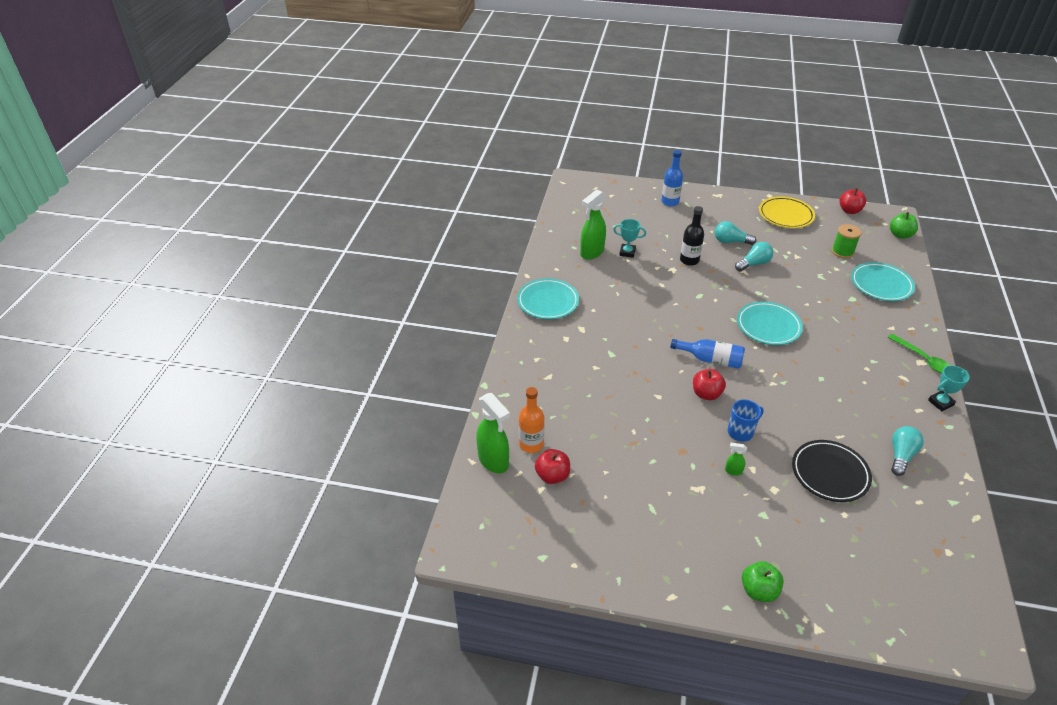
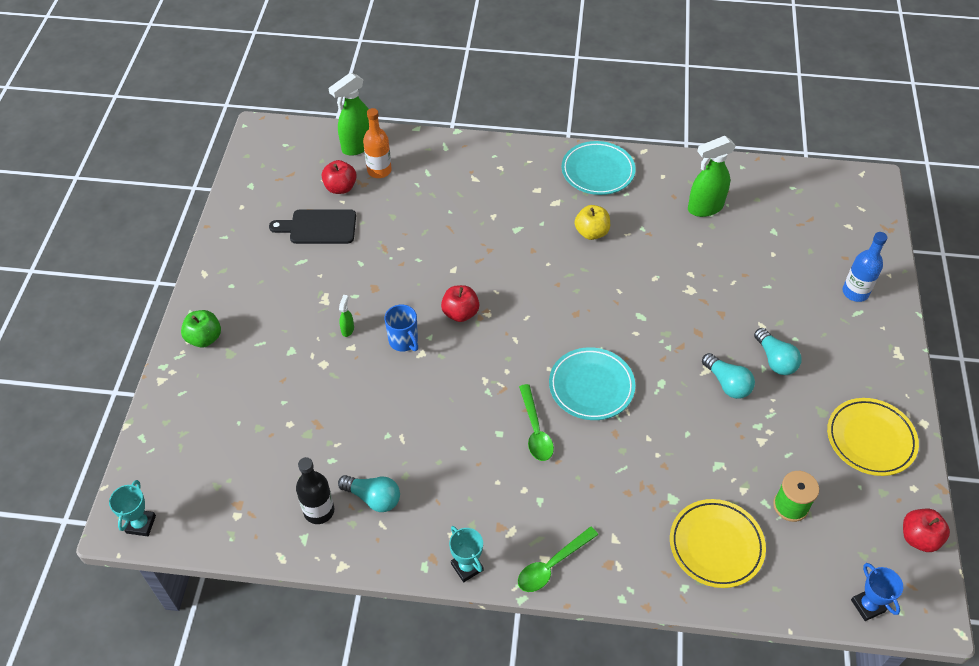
camera: 85 degrees right, 10 degrees up
(591, 253) = (704, 208): green spray bottle -> green spray bottle turned 60 degrees counterclockwise
(606, 494) = (319, 227): none -> black cutting board
(616, 312) = (591, 232): none -> yellow apple
(627, 252) = (715, 243): turquoise trophy -> turquoise trophy (141, 524)
(689, 260) = (715, 309): black bottle -> black bottle (319, 511)
(711, 359) = (519, 321): blue bottle -> none
(730, 241) = (775, 360): turquoise light bulb -> turquoise light bulb turned 150 degrees clockwise
(813, 358) = (535, 430): none -> green spoon
(830, 473) = (345, 418): black plate -> none
(881, 285) = (716, 545): turquoise plate -> yellow plate
(900, 235) = (867, 606): green apple -> blue trophy

